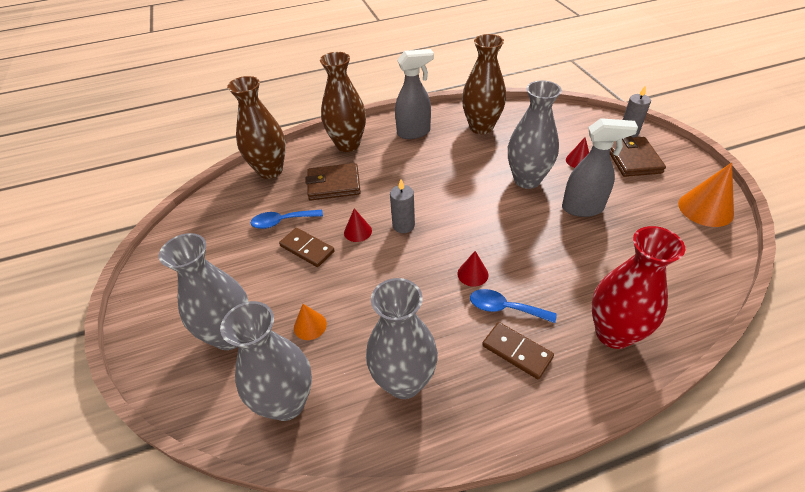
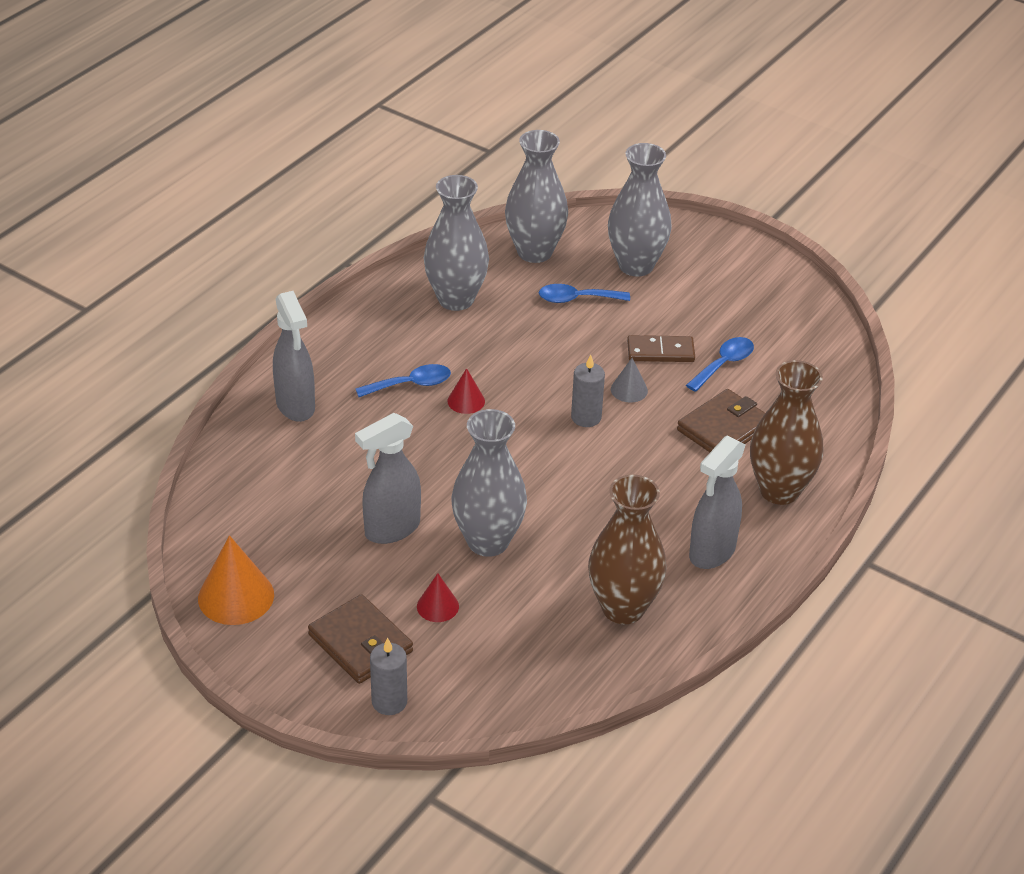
camera: 140 degrees right, 5 degrees down
(270, 170) = (826, 411): brown vase -> none
(310, 325) = (576, 299): orange cone -> blue spoon
(358, 231) = (629, 390): red cone -> grey cone
(517, 351) = (376, 356): brown domino -> none
(613, 333) = (296, 406): red vase -> grey spray bottle

